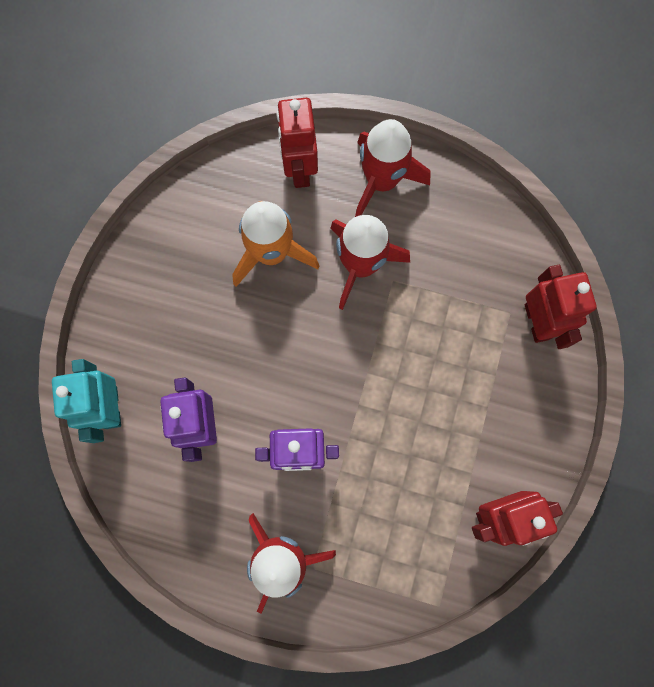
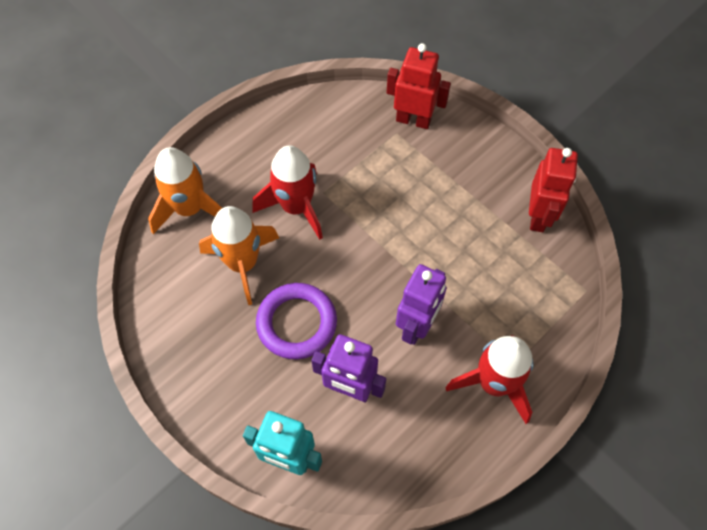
camera: 60 degrees left, 15 degrees down
(240, 338) = (296, 323): none -> purple ring
(299, 169) = (190, 209): red robot -> orange rocket
(381, 181) = (241, 160): red rocket -> none

